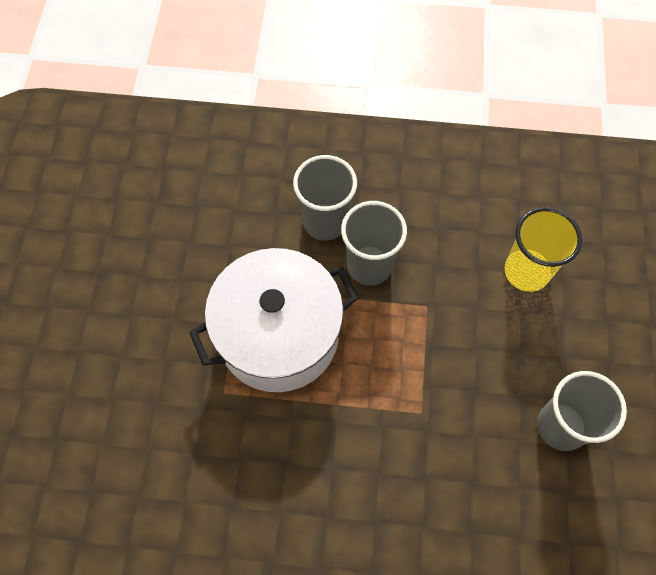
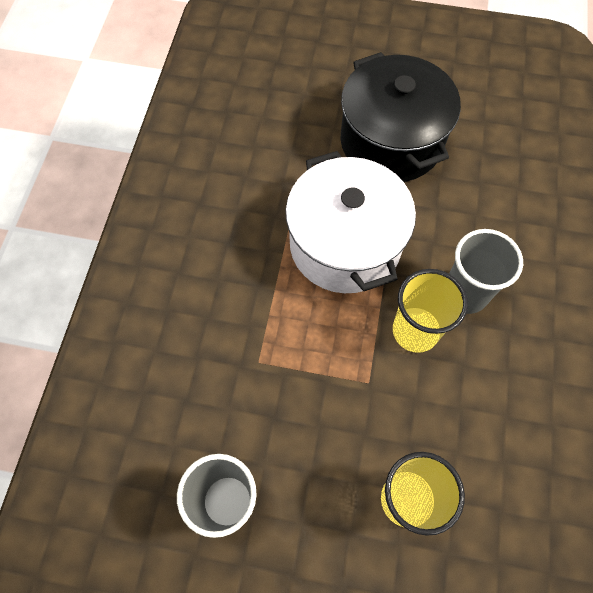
camera: 95 degrees right, 0 degrees up
(142, 292) = (391, 141): none -> black pot
(369, 265) = (415, 331): grey cup -> yellow cup

